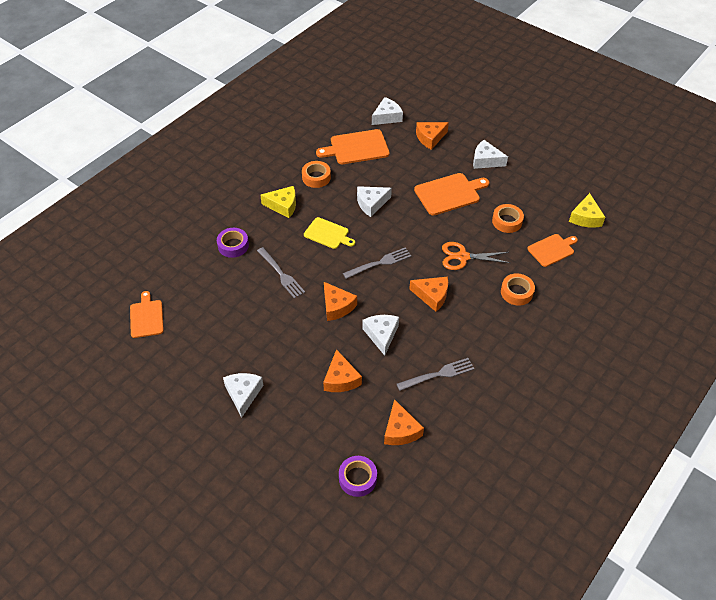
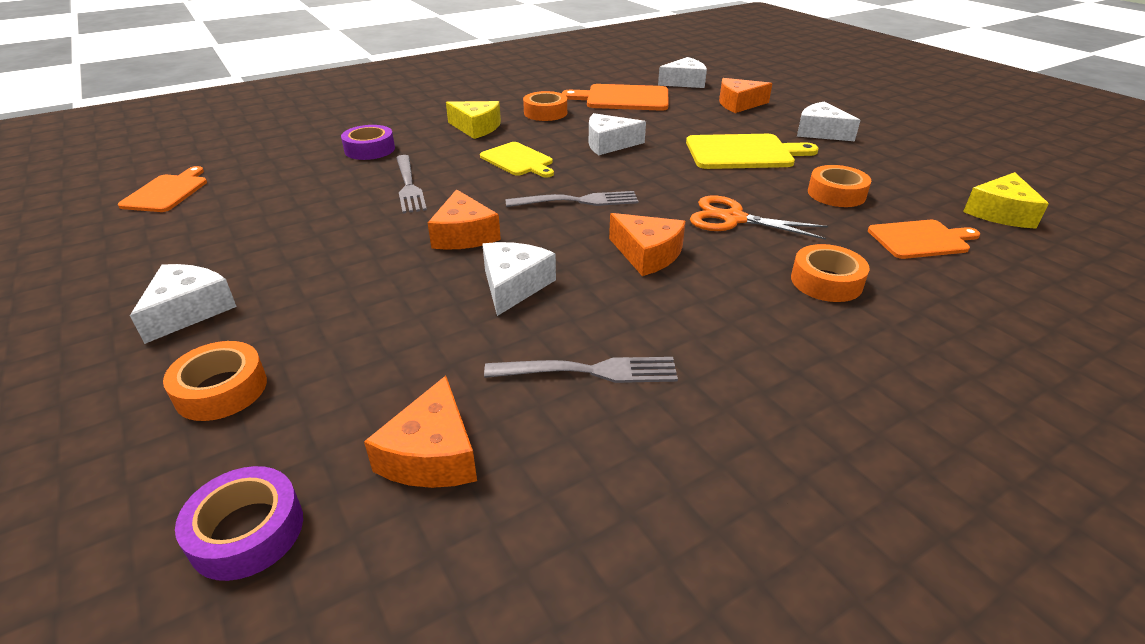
camera: 20 degrees right, 15 degrees down
(297, 429) = (221, 389): none -> orange tape
(341, 379) = (383, 331): orange cheese -> none
(449, 193) = (743, 152): orange cutting board -> yellow cutting board

